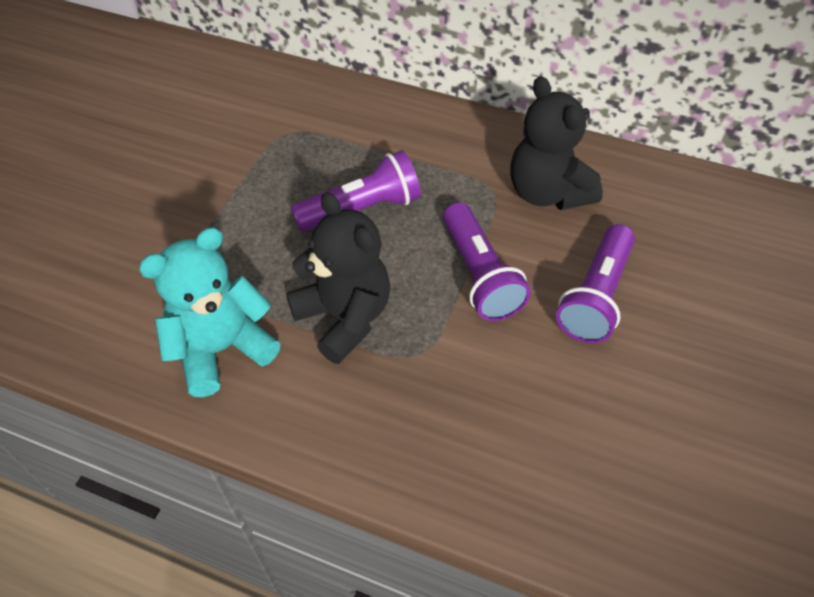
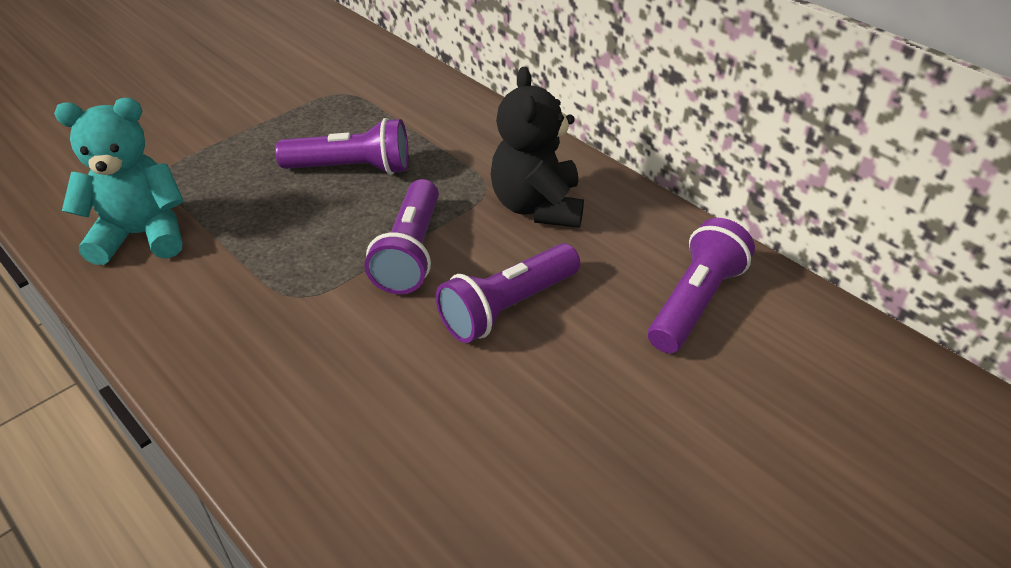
camera: 25 degrees right, 10 degrees down
(344, 317) = (261, 246): black teddy bear -> none
(726, 237) = (695, 302): none -> purple flashlight

